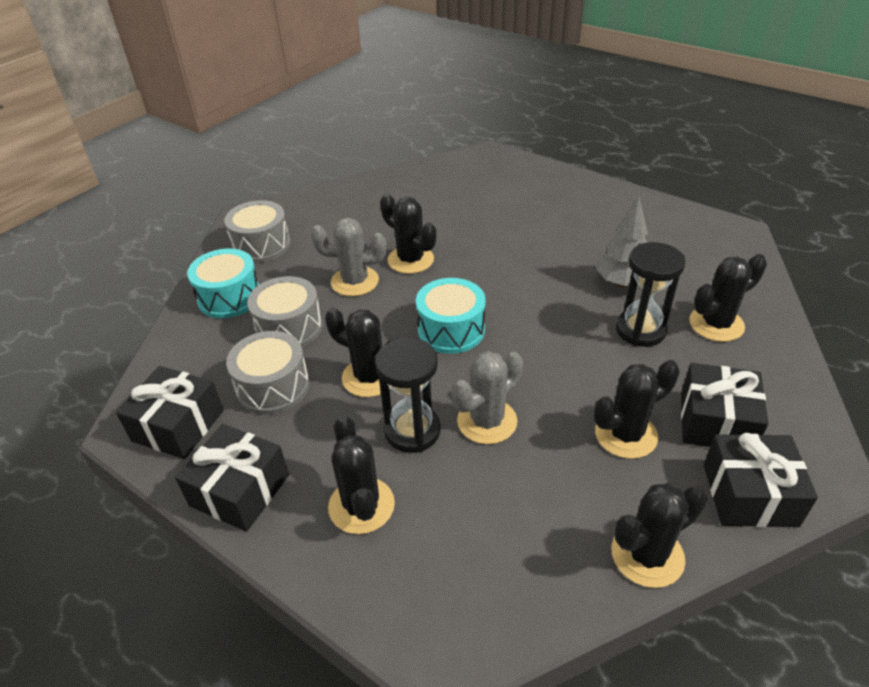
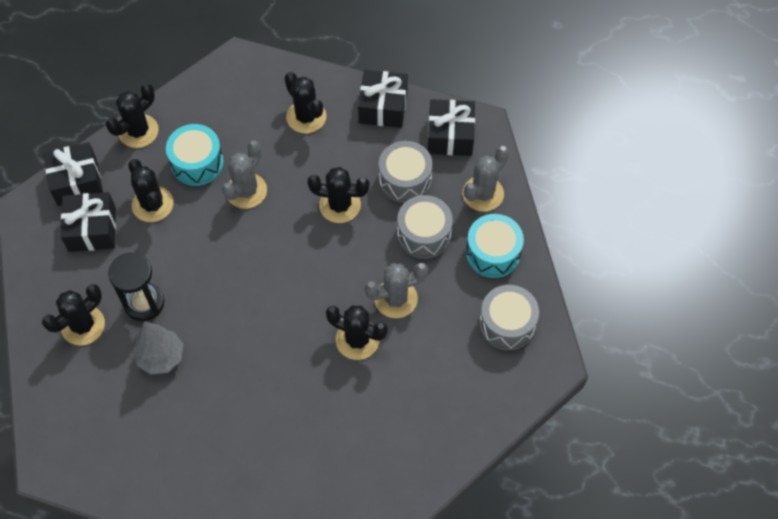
camera: 160 degrees right, 20 degrees up
(194, 351) = (483, 194): none -> grey cactus
(412, 431) = (293, 171): black hourglass -> none
(451, 330) = (294, 265): turquoise drum -> turquoise drum (197, 163)
(626, 434) = (152, 204): black cactus -> black cactus turned 75 degrees counterclockwise

